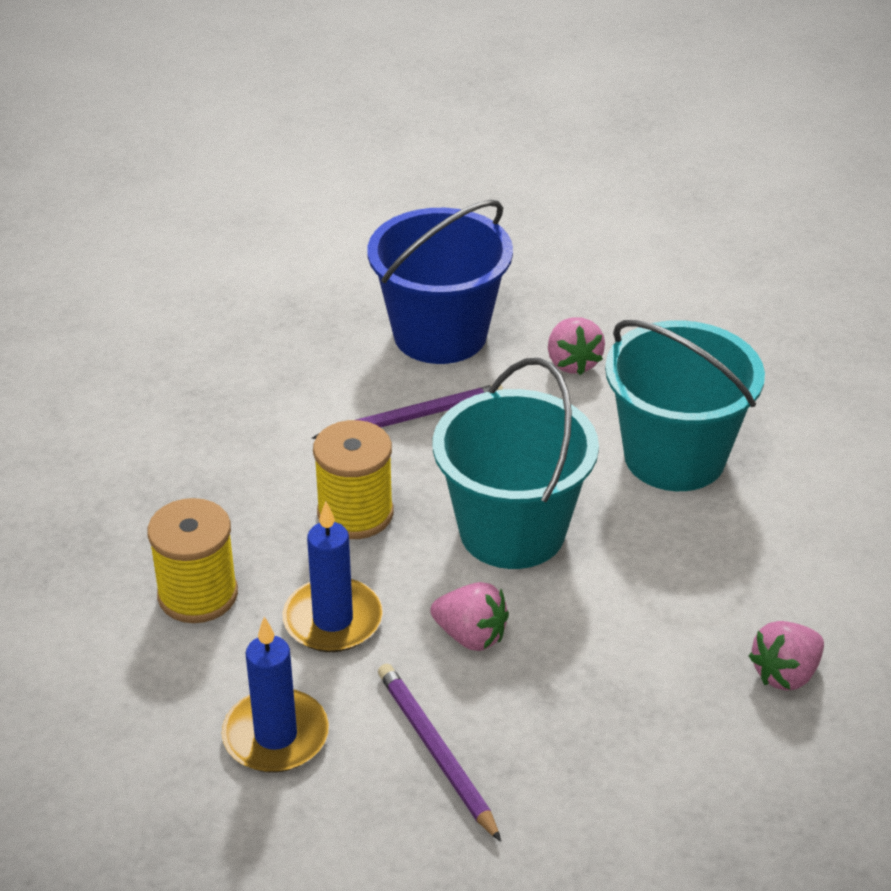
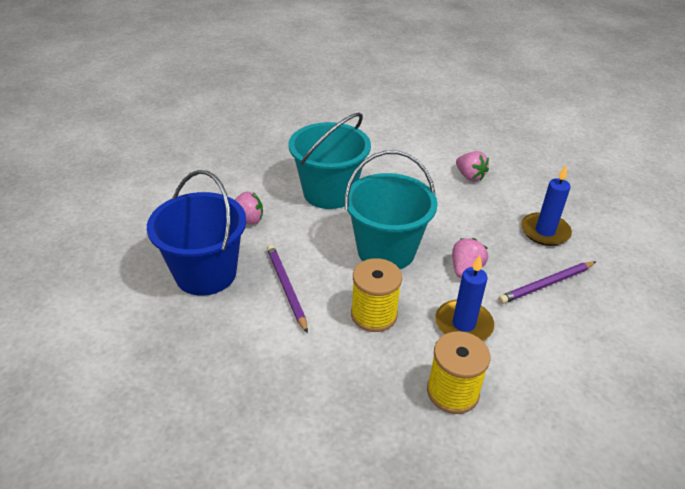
camera: 90 degrees left, 0 degrees up
(276, 736) = (555, 348): blue candle -> blue candle (545, 231)

